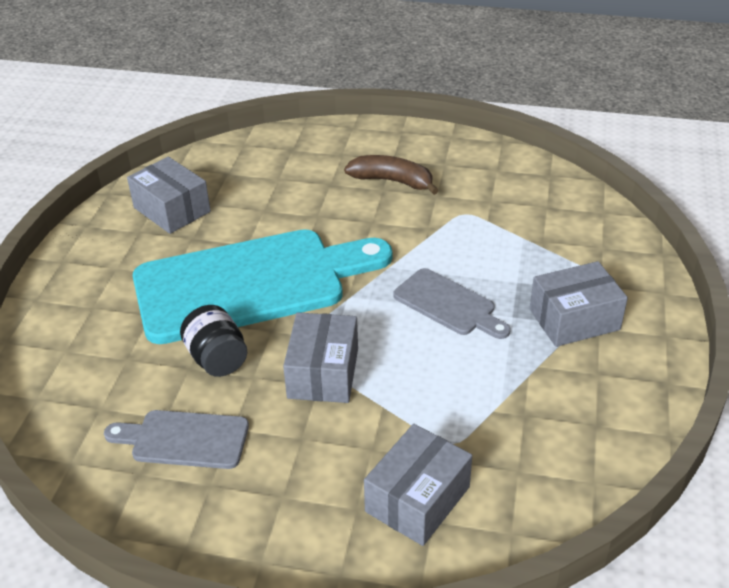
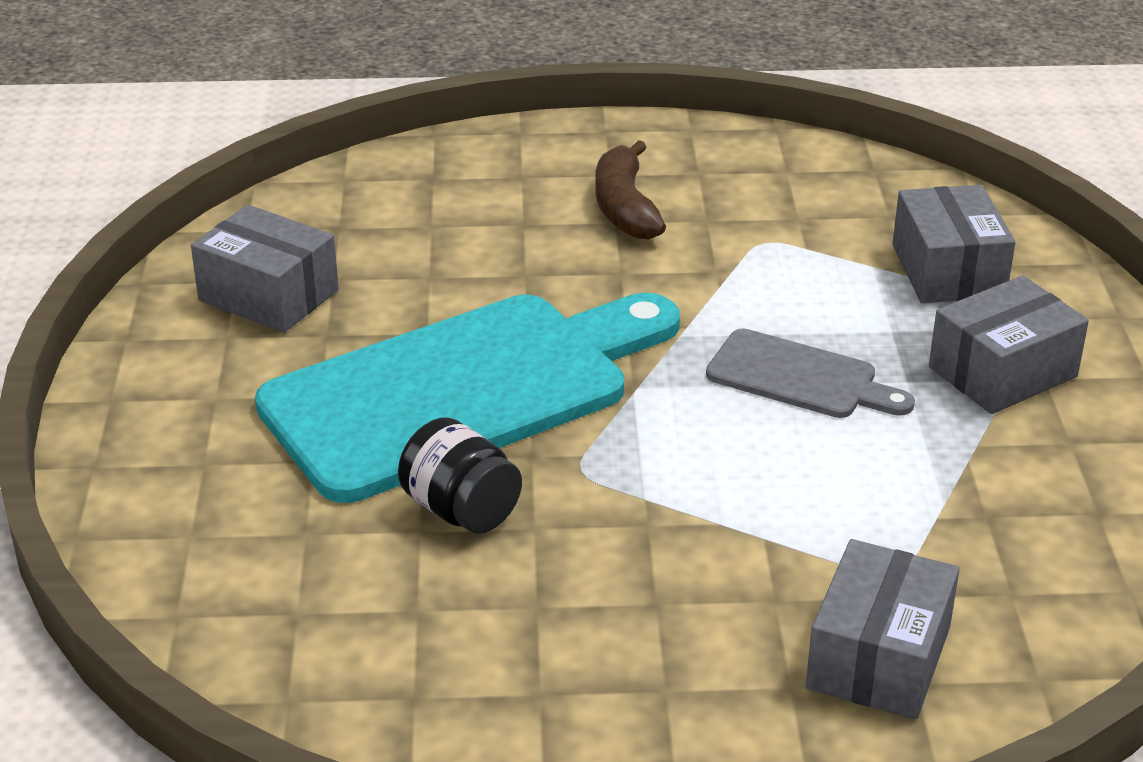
camera: 15 degrees left, 5 degrees down
(184, 439) = (465, 636): grey cutting board -> none
(323, 373) = (646, 504): grey box -> grey box (948, 271)
(392, 181) = (625, 207): brown banana -> brown banana turned 105 degrees counterclockwise

